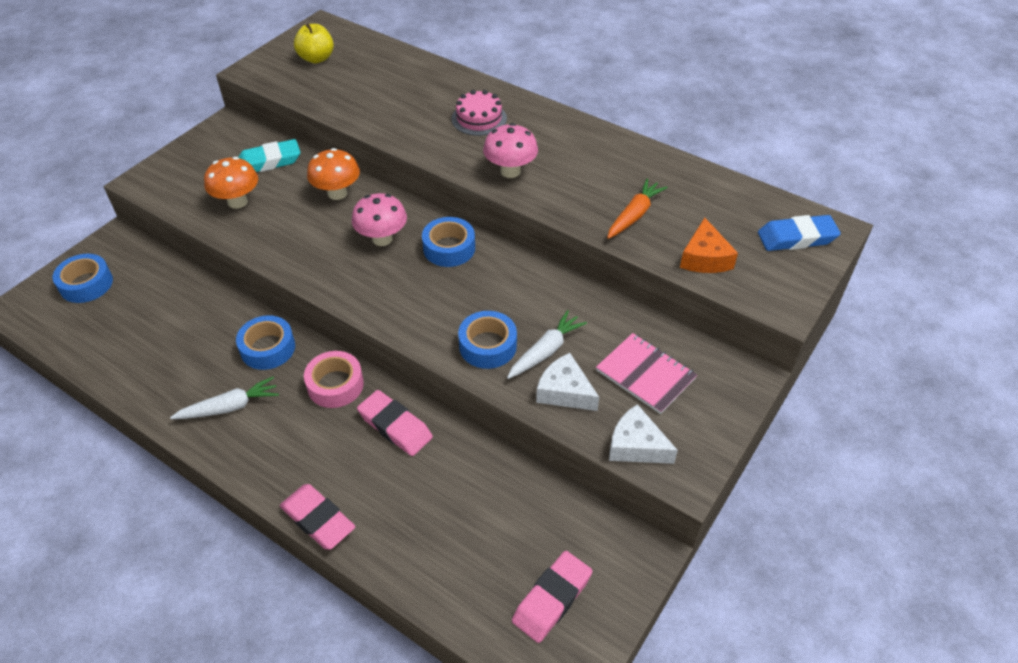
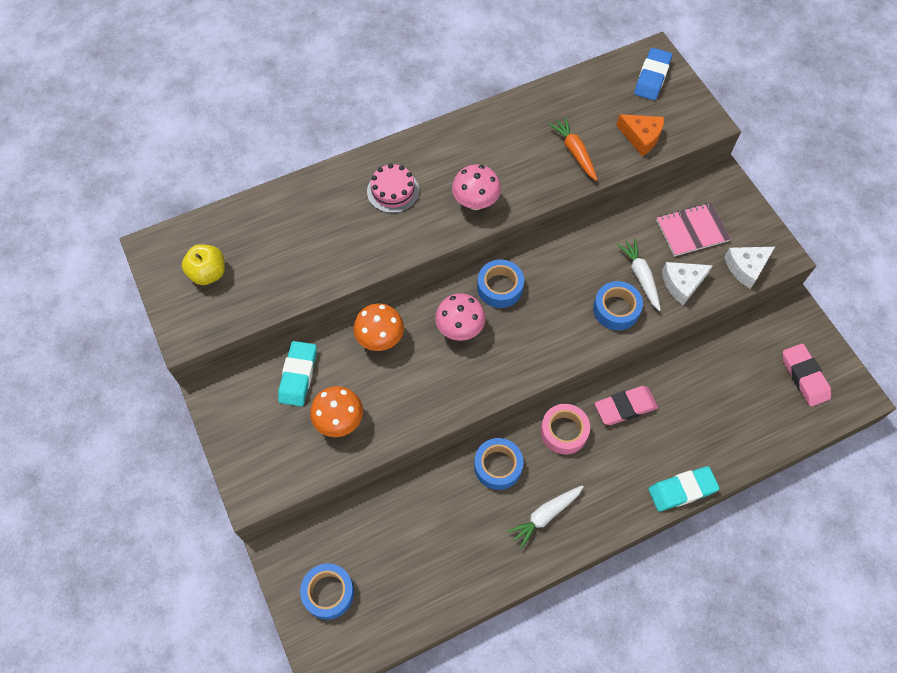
camera: 60 degrees left, 15 degrees up
(229, 407) = (545, 515): white carrot -> white carrot turned 135 degrees counterclockwise
(318, 519) = (682, 490): pink eraser -> turquoise eraser

